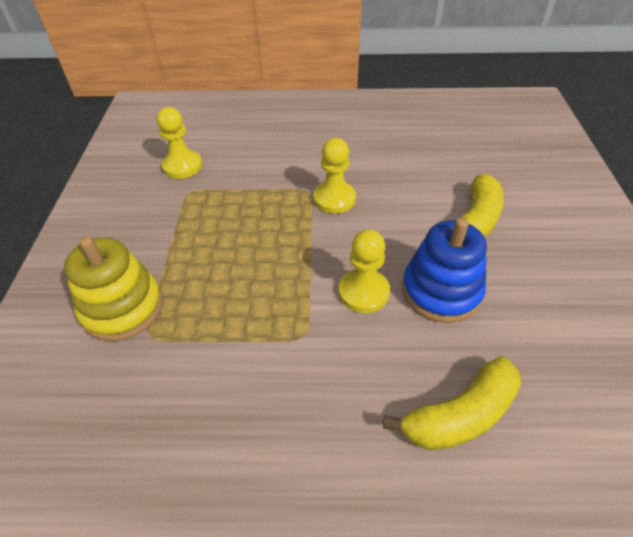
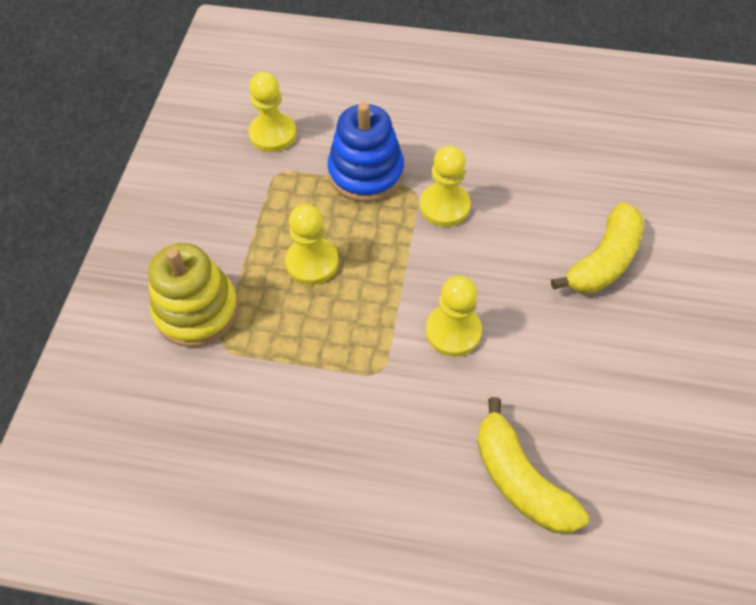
camera: 10 degrees right, 10 degrees up
(227, 254) = (312, 262): none -> yellow pawn
(441, 291) = (538, 343): blue stacking toy -> blue stacking toy (366, 173)
(460, 415) = (520, 480): yellow banana -> yellow banana turned 75 degrees clockwise

